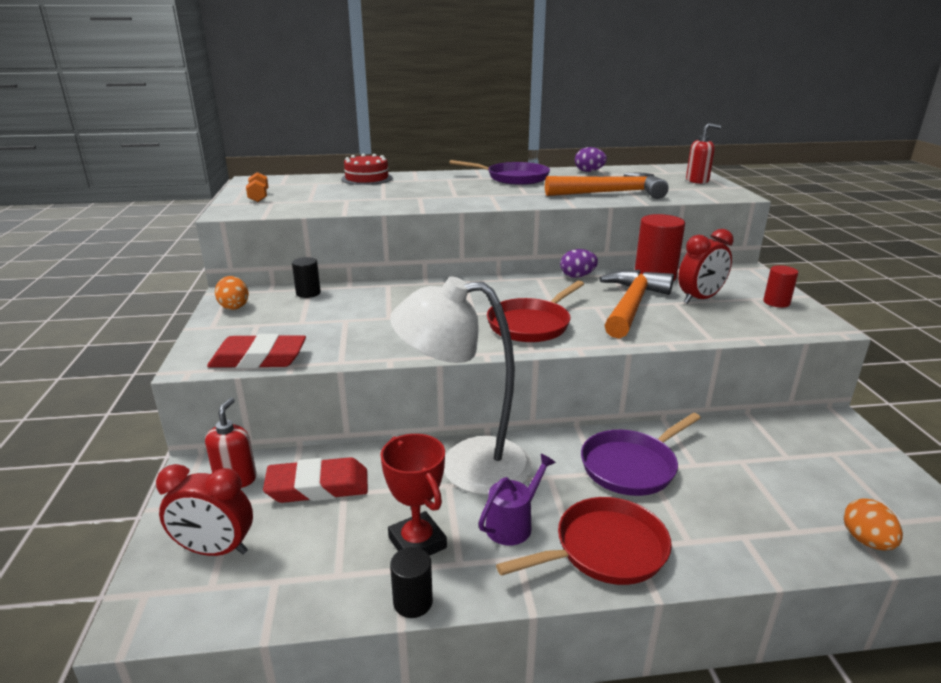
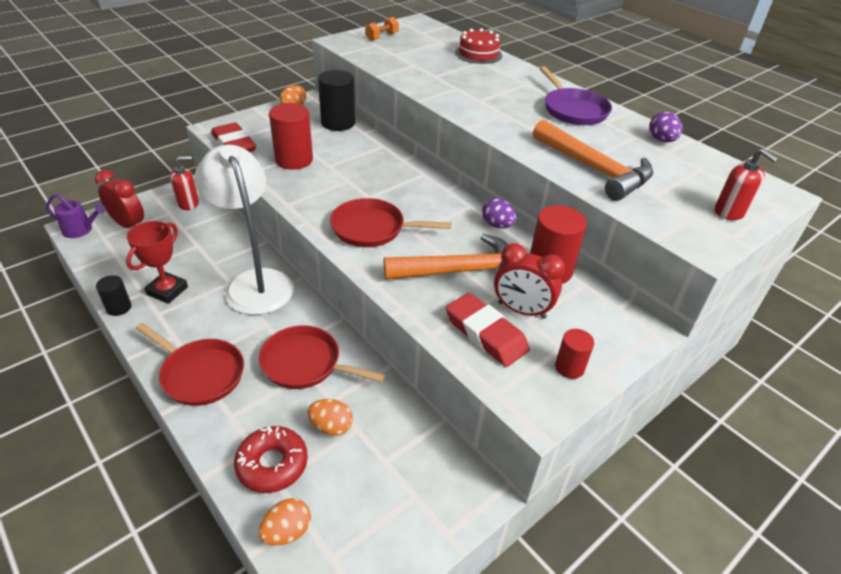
camera: 55 degrees right, 15 degrees up
(215, 550) = (129, 225): red clock -> red clock turned 150 degrees clockwise
(308, 293) = (338, 123): black cylinder -> black cylinder, size x1.81
(318, 486) = (198, 234): red eraser -> red eraser (485, 334)
(350, 332) = (294, 160): none -> red cylinder
(513, 524) = (205, 324): purple watering can -> purple watering can (81, 230)
(632, 466) = (305, 363): purple pan -> red pan
(732, 475) = (331, 426): none -> orange egg
(773, 528) = (272, 464): none -> red donut

